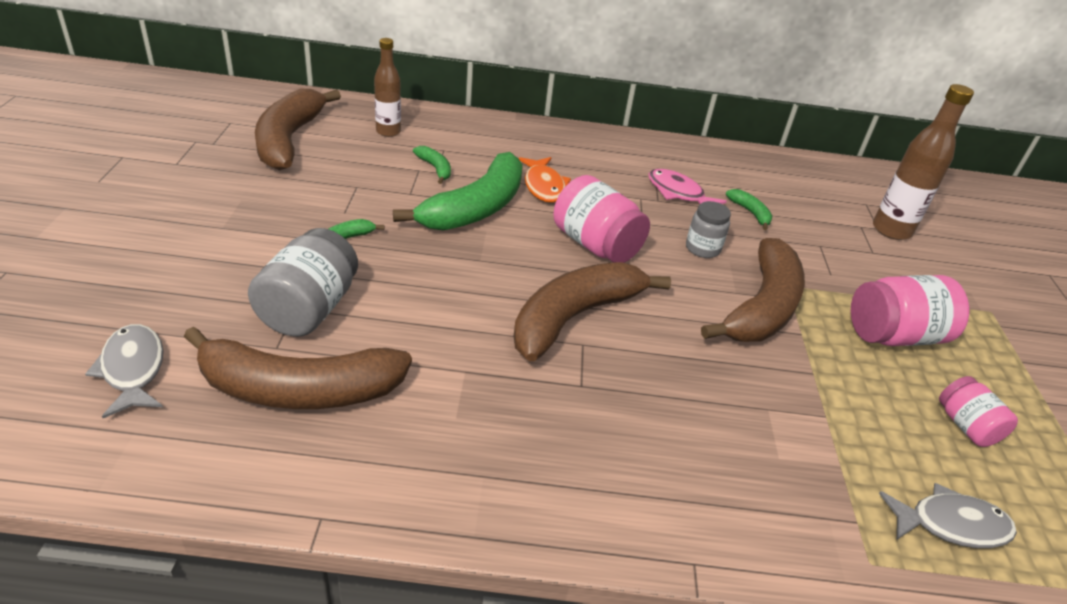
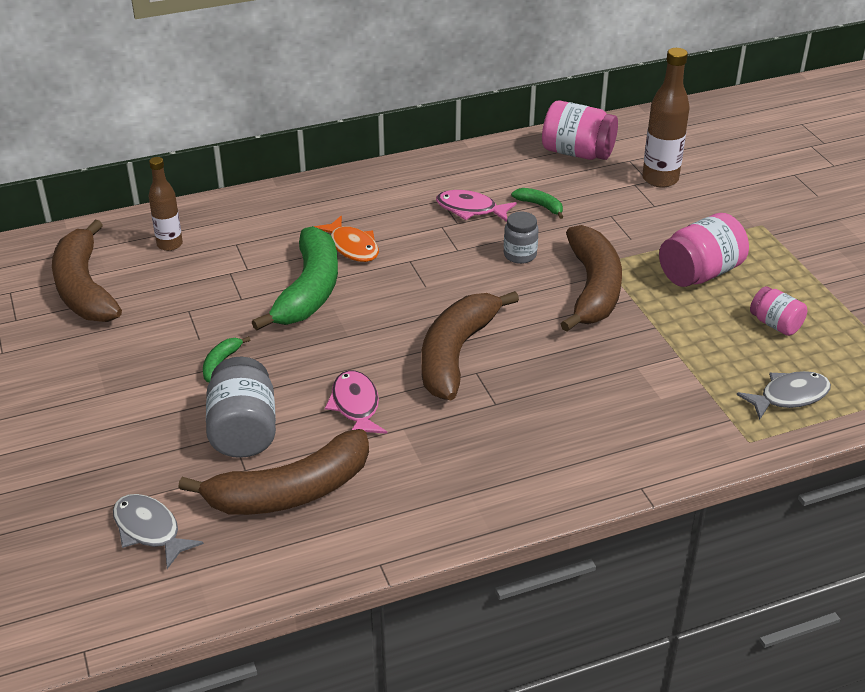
camera: 20 degrees left, 0 degrees up
(435, 168) = (244, 266): green banana -> none
(435, 328) = (355, 406): none -> pink fish
(596, 245) = (432, 285): pink jar -> pink jar (577, 153)

